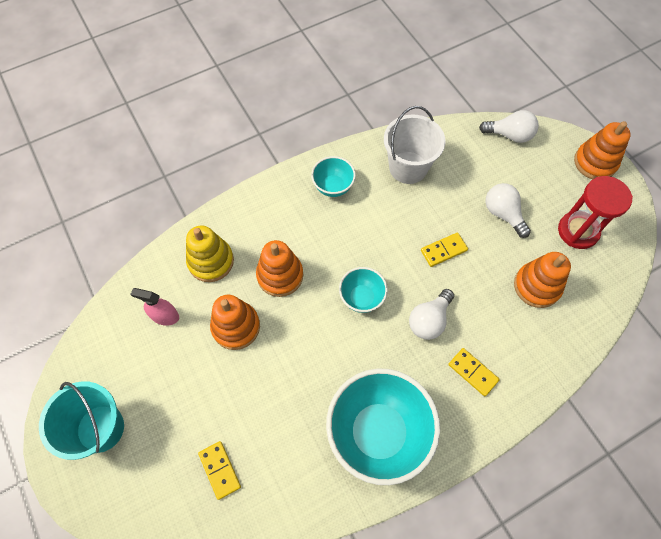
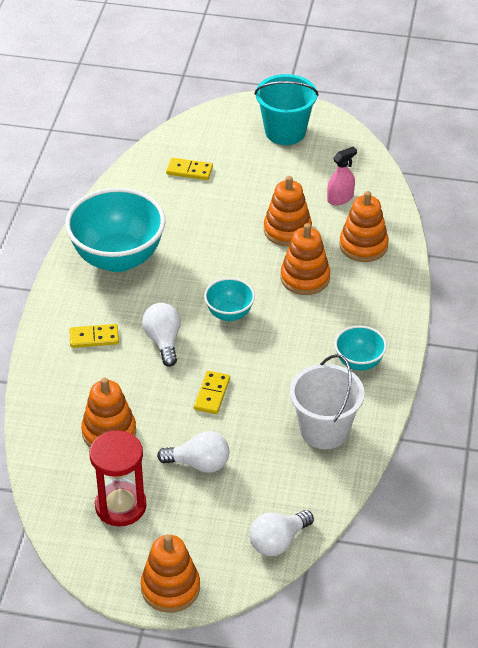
camera: 130 degrees right, 20 degrees down
(211, 261) = (363, 245): yellow stacking toy -> orange stacking toy

